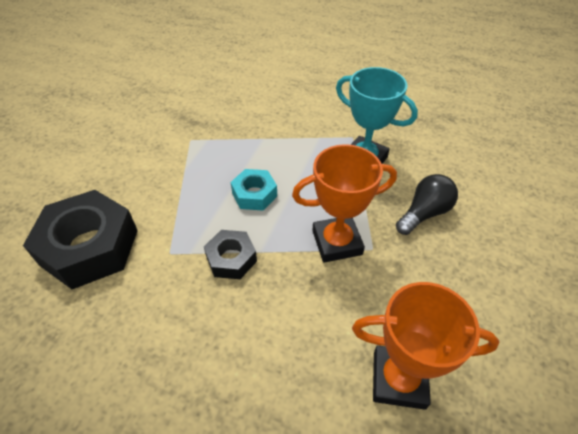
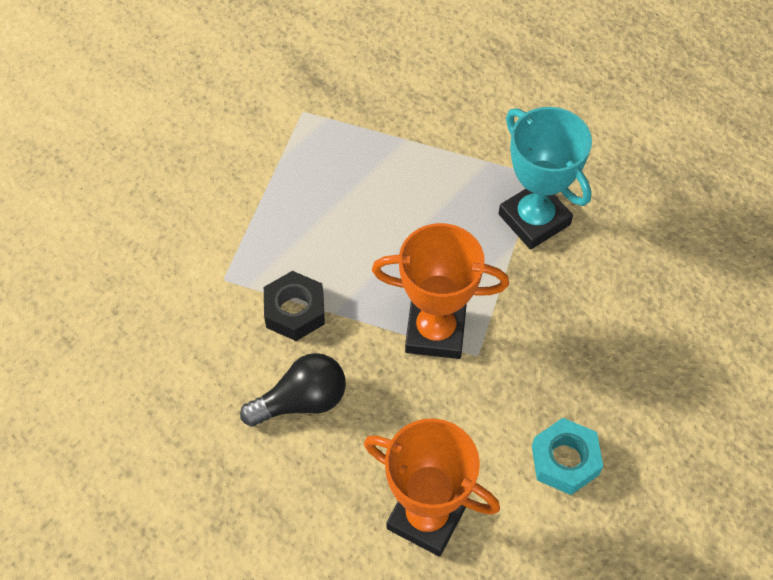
camera: 20 degrees right, 10 degrees up
(90, 247) = (132, 240): black nut -> none
(254, 194) = (358, 228): turquoise nut -> turquoise nut (565, 460)
(424, 213) = (573, 328): black light bulb -> black light bulb (302, 401)

